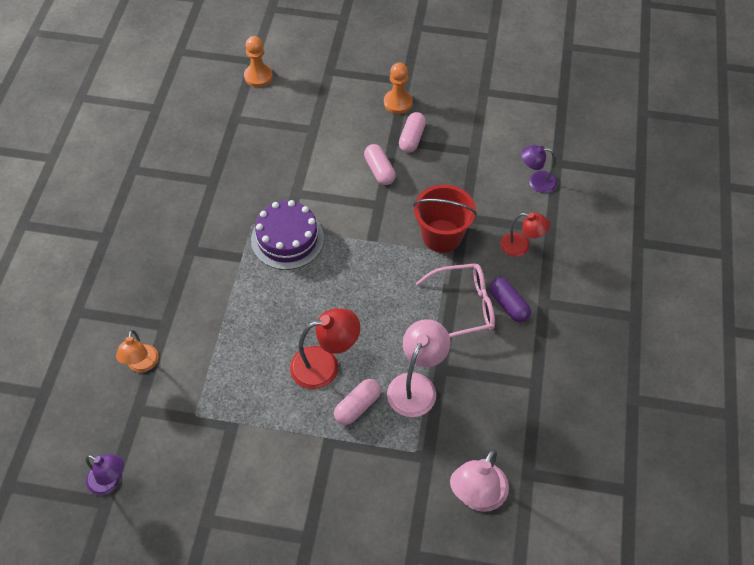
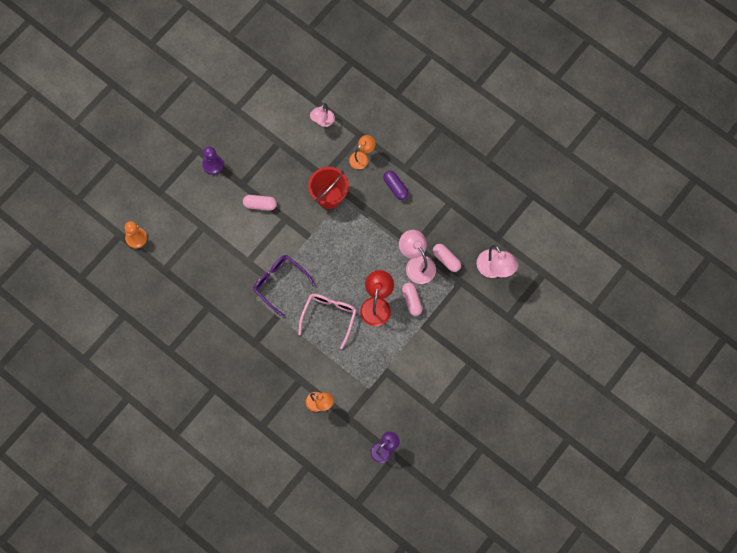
camera: 60 degrees left, 15 degrees up
(287, 239) = (279, 283): purple cake -> purple glasses
(398, 102) = (213, 165): orange pawn -> purple pawn
(412, 138) = (246, 172): pink capsule -> pink capsule (446, 259)
(463, 307) = (383, 212): pink glasses -> pink glasses (329, 317)
(508, 305) = (395, 187): purple capsule -> purple capsule turned 60 degrees clockwise
(521, 246) = (362, 157): red lamp -> orange lamp
(536, 182) = (322, 121): purple lamp -> pink lamp

